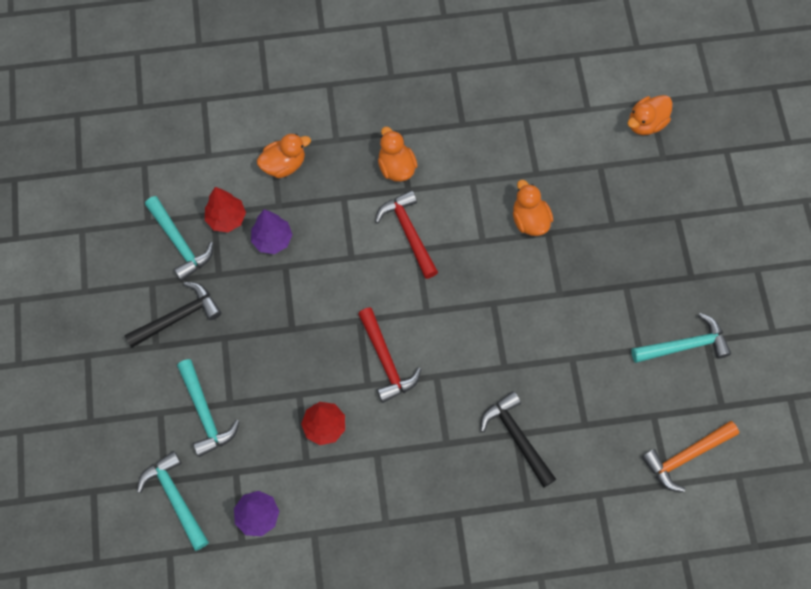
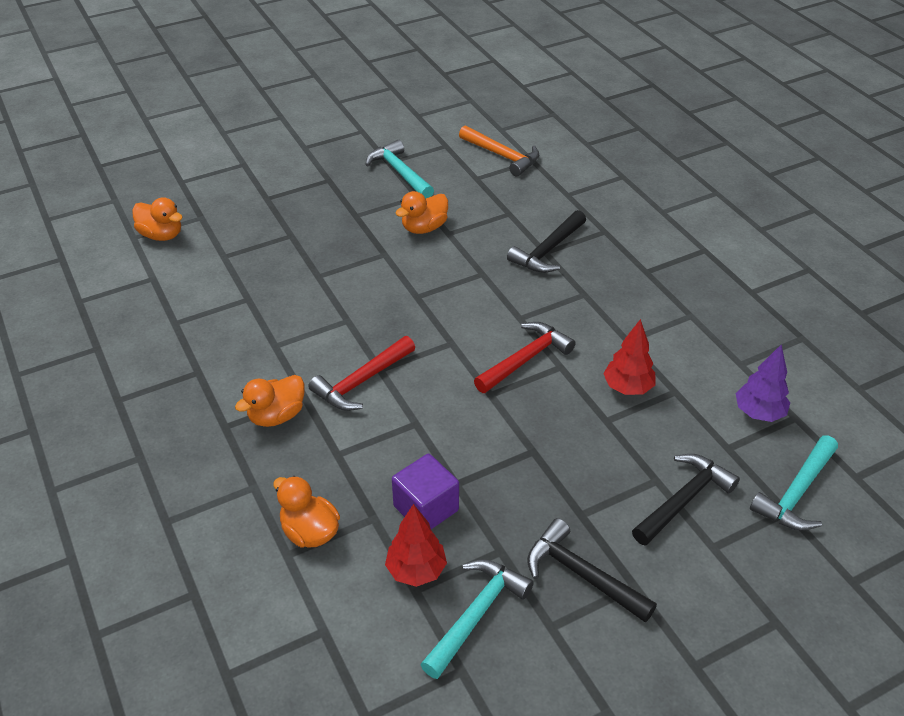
camera: 110 degrees left, 25 degrees down
(205, 413) = (683, 499): turquoise hammer -> black hammer
(272, 240) = (426, 508): purple tree -> purple cube
(530, 220) = (308, 291): orange duck -> orange duck (424, 228)

